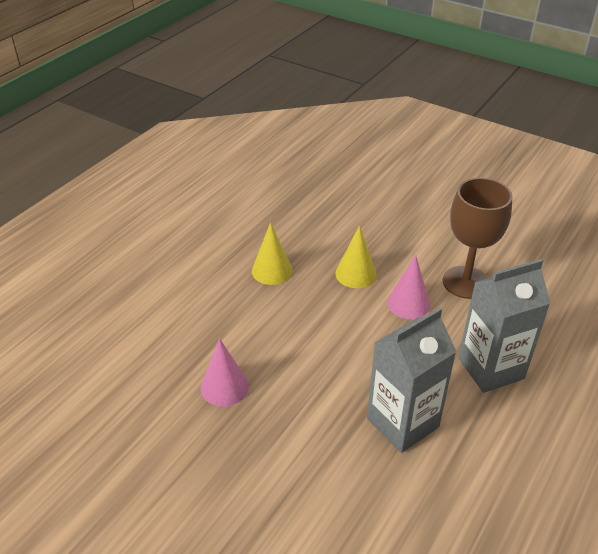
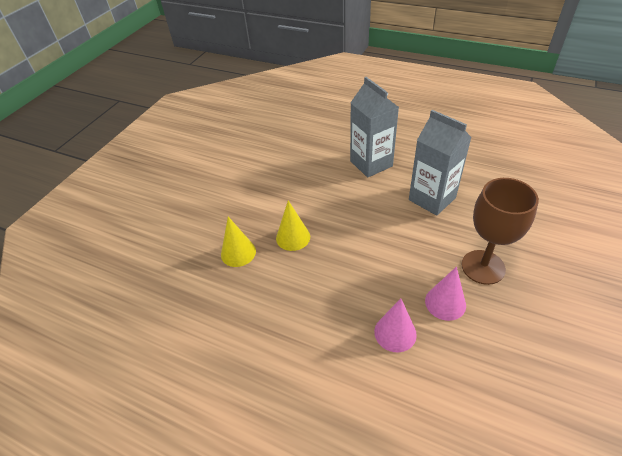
camera: 95 degrees left, 5 degrees up
(272, 270) = (298, 296): yellow cone -> yellow cone (238, 252)
(408, 303) = (321, 204): pink cone -> pink cone (395, 333)
(465, 282) = (292, 177): brown goblet -> brown goblet (483, 267)

